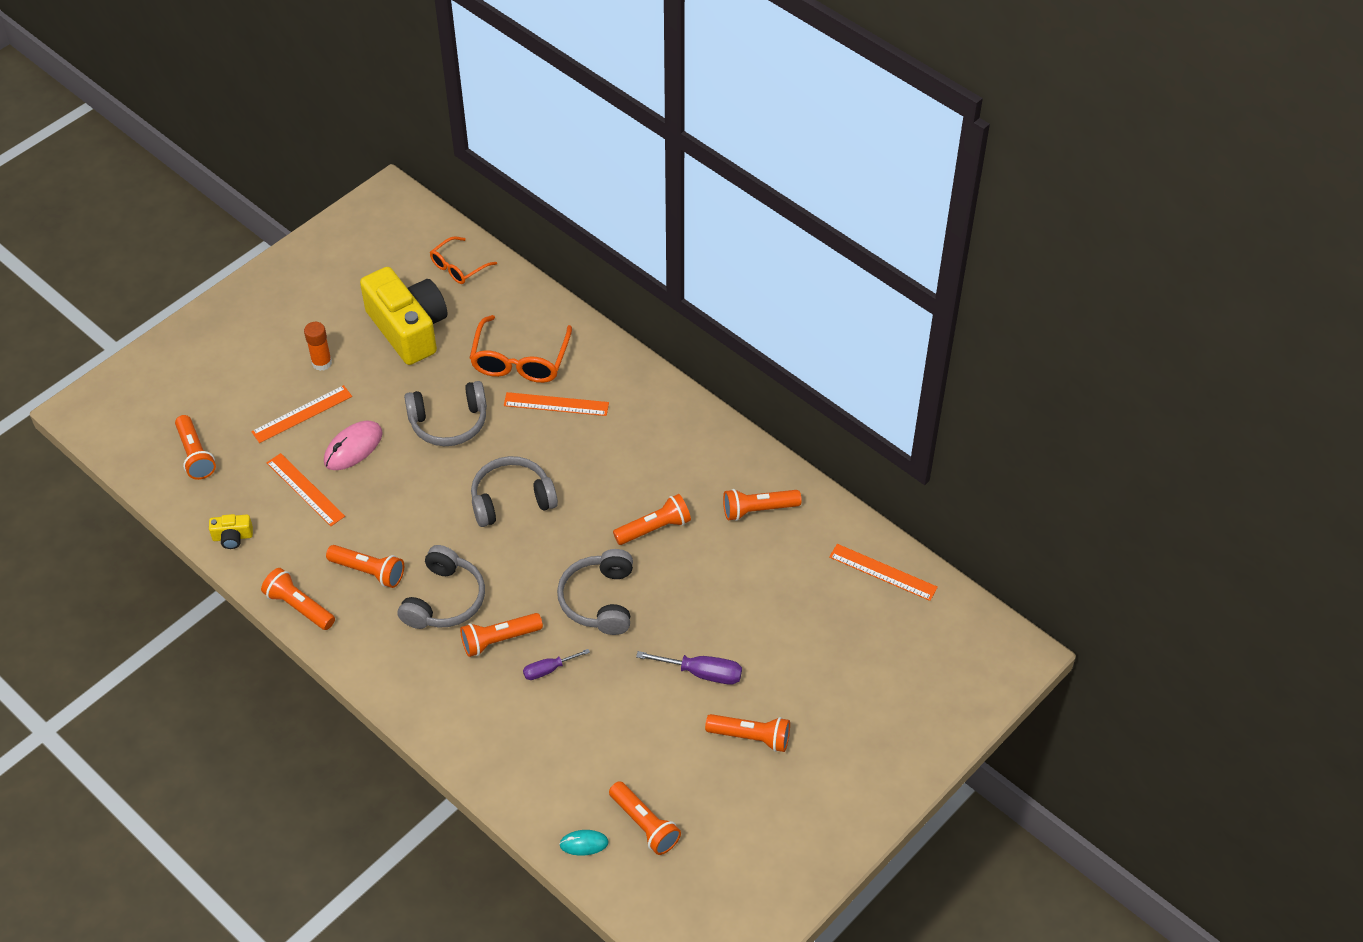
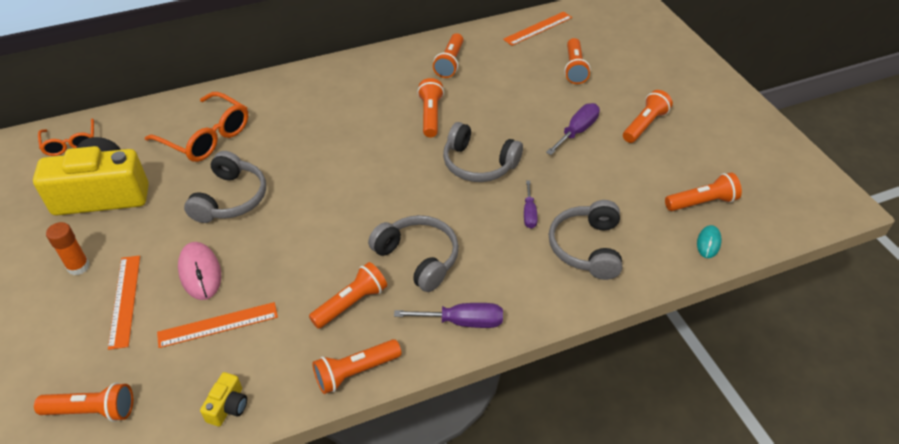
camera: 65 degrees left, 5 degrees down
(385, 663) = (462, 322): none -> purple screwdriver
(499, 640) = (482, 235): orange flashlight -> orange flashlight (574, 68)
(511, 499) = (343, 184): grey headphones -> grey headphones (586, 248)
(556, 404) = (269, 130): orange ruler -> none

